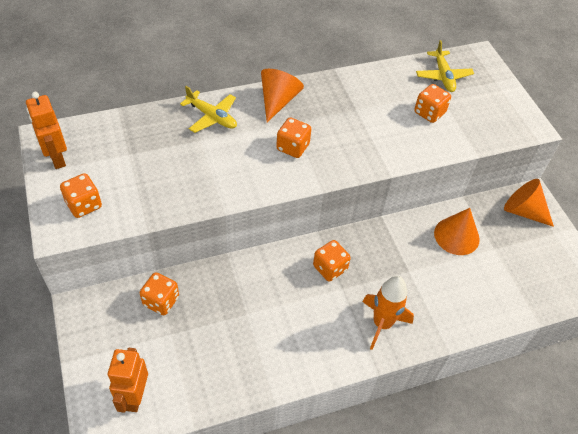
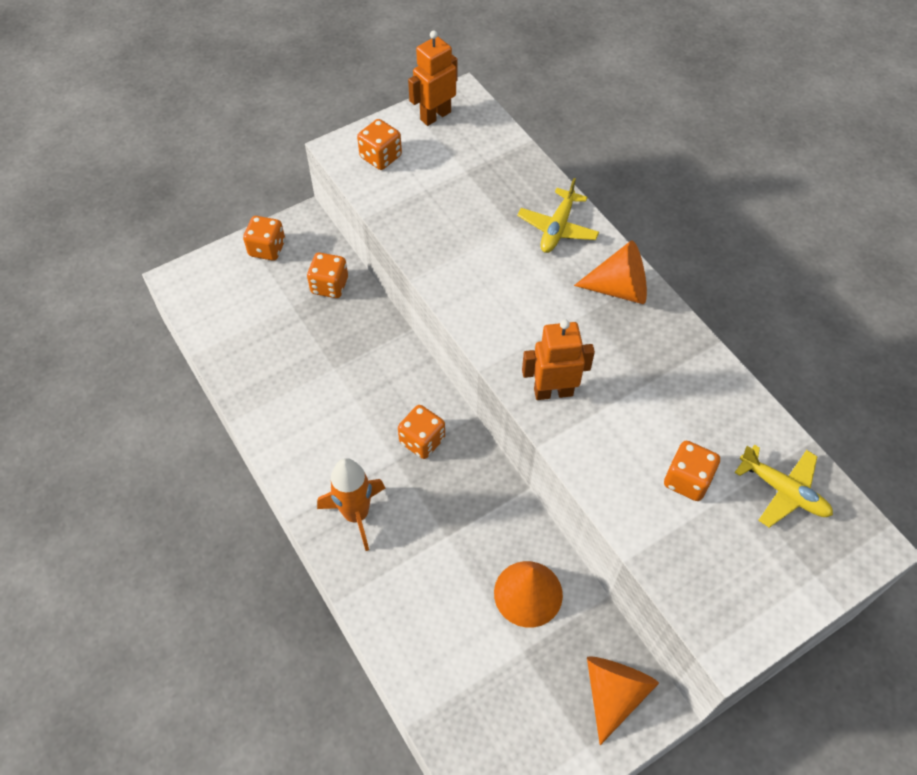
camera: 80 degrees right, 5 degrees up
(134, 397) = (216, 297): orange robot -> orange robot (553, 392)
(292, 147) = (542, 322): orange dice -> orange dice (267, 249)
(443, 76) = (783, 491): yellow plane -> yellow plane turned 120 degrees counterclockwise

